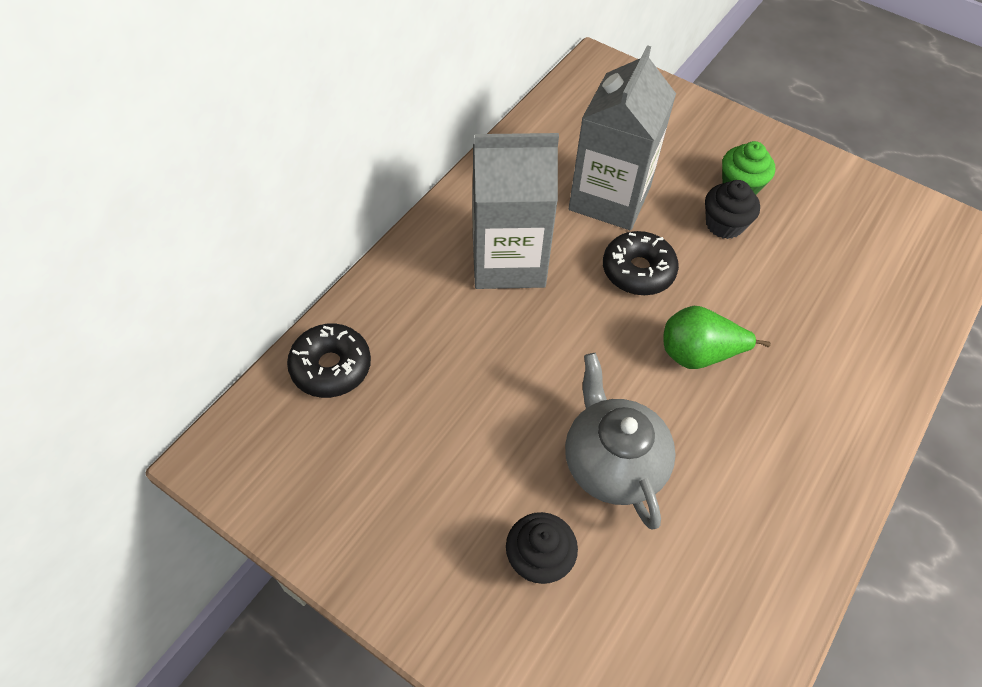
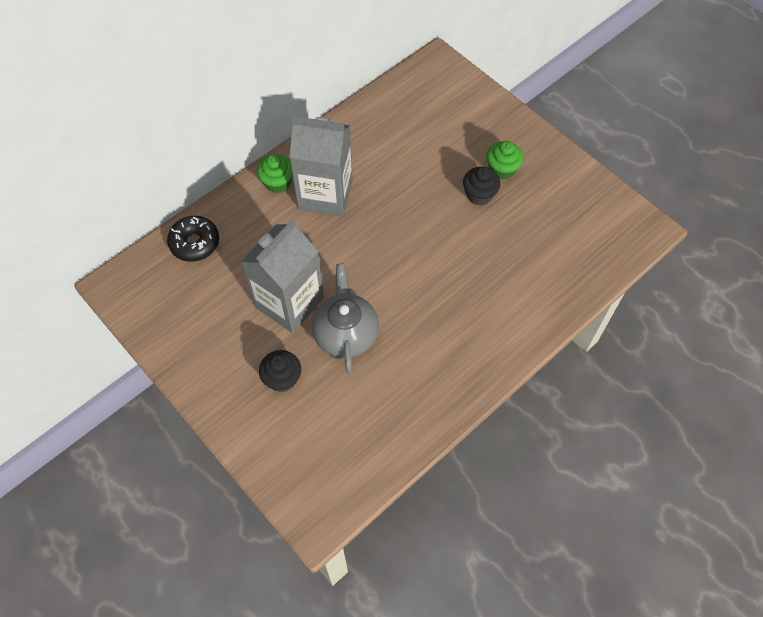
camera: 15 degrees right, 5 degrees up
(432, 256) = (277, 182): none -> green cupcake
(609, 198) = (408, 162): grey carton -> grey carton (289, 302)
(638, 271) = (408, 216): black donut -> none
(698, 354) = (426, 278): green pear -> none

